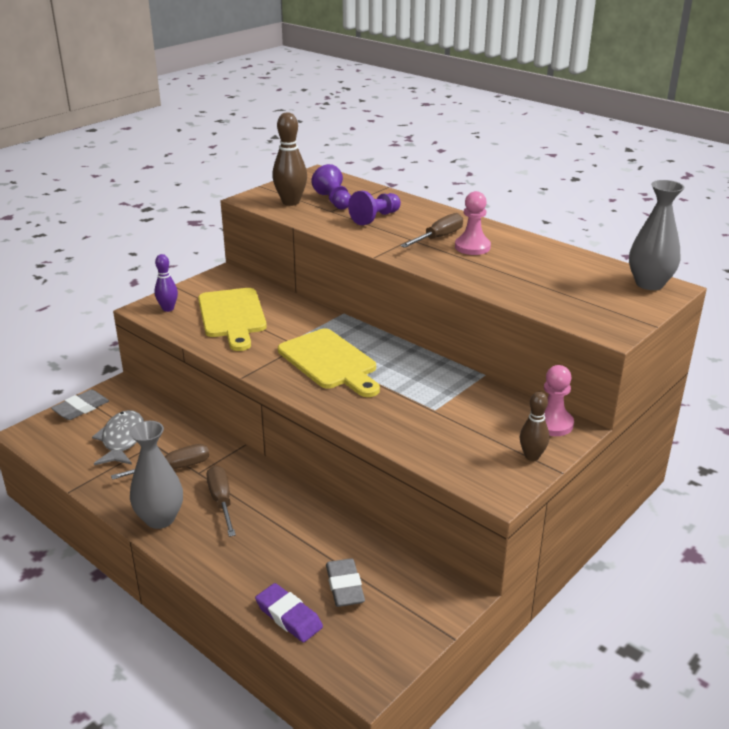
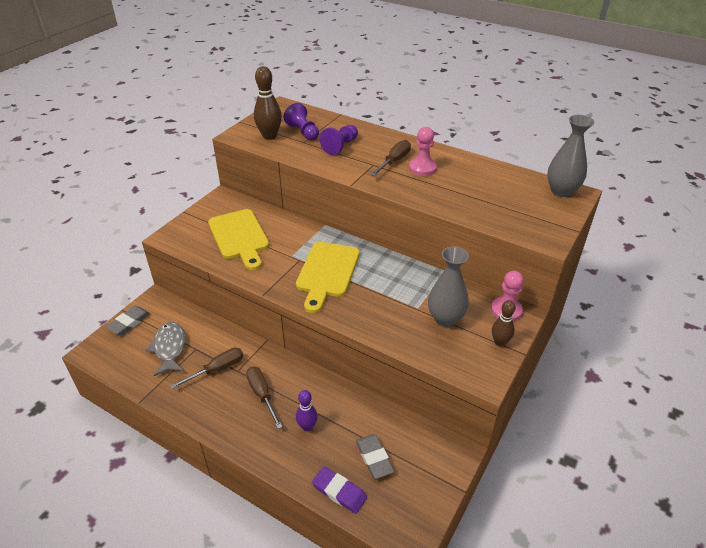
camera: 10 degrees left, 10 degrees up
(160, 519) = (218, 418): grey vase -> grey vase (445, 319)
(168, 309) = (186, 235): purple bowling pin -> purple bowling pin (307, 426)
(330, 362) = (327, 272): yellow cutting board -> yellow cutting board turned 60 degrees clockwise

